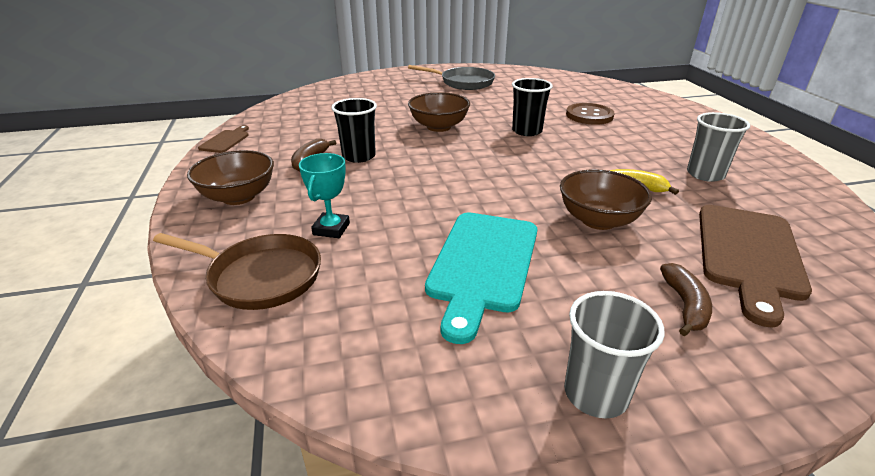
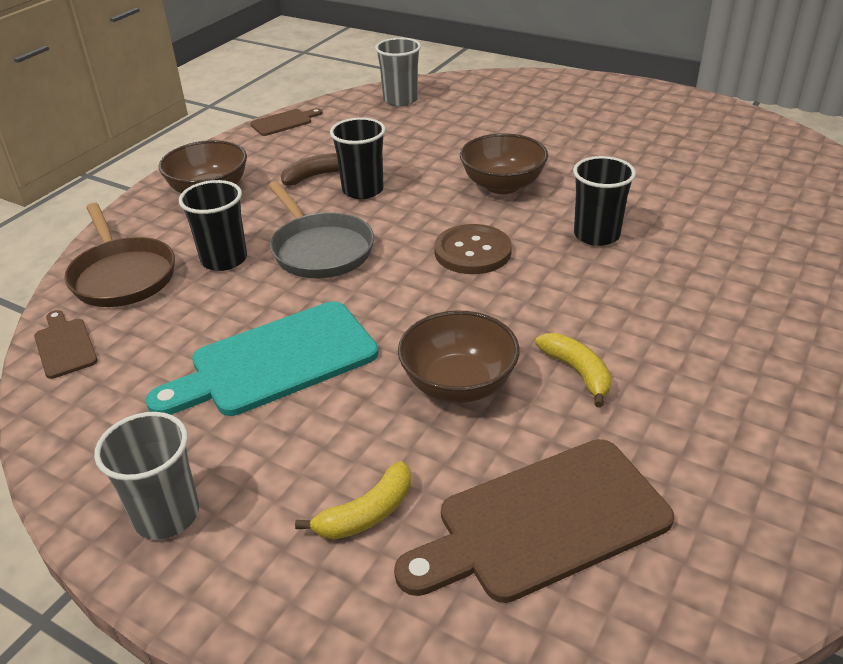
camera: 45 degrees right, 5 degrees up
(297, 348) = (65, 346): none -> brown cutting board
(331, 229) = (224, 259): turquoise trophy -> black cup
(463, 82) = (650, 127): grey pan -> grey pan (320, 249)
(589, 115) = (732, 248): brown button -> brown button (472, 252)
(685, 305) = (366, 513): brown banana -> yellow banana
(705, 174) = (717, 409): grey cup -> grey cup (400, 100)

